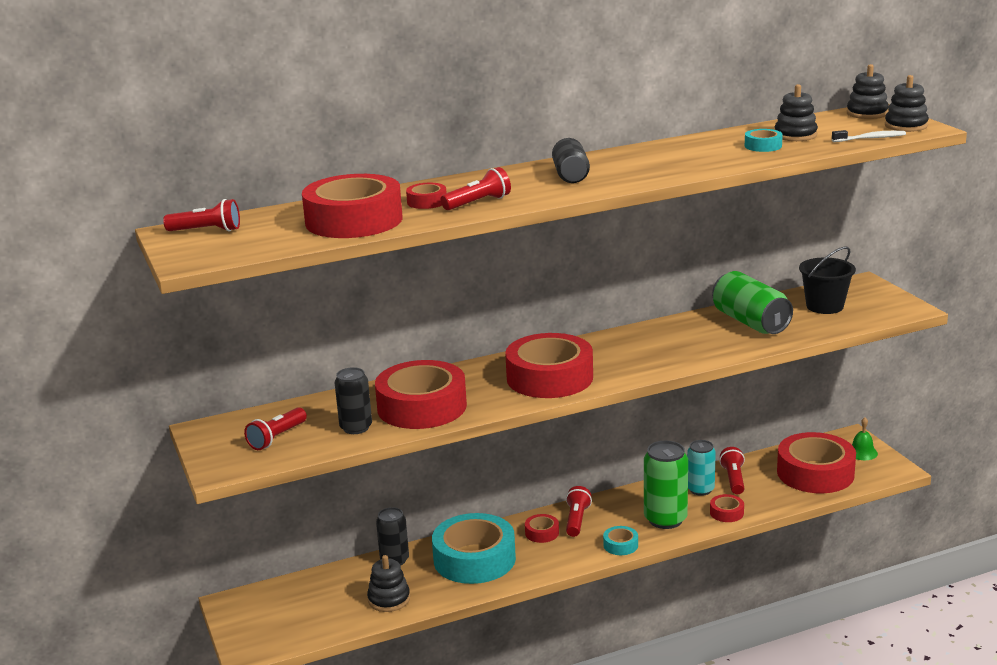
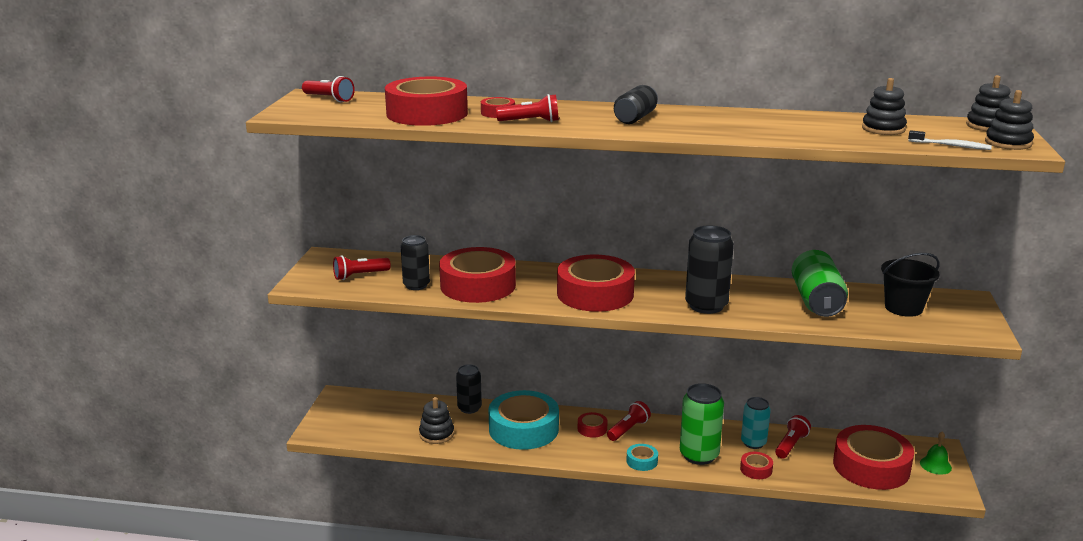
camera: 30 degrees right, 0 degrees up
(664, 356) = (706, 306): none -> black can
(763, 146) = (837, 131): turquoise tape -> none

